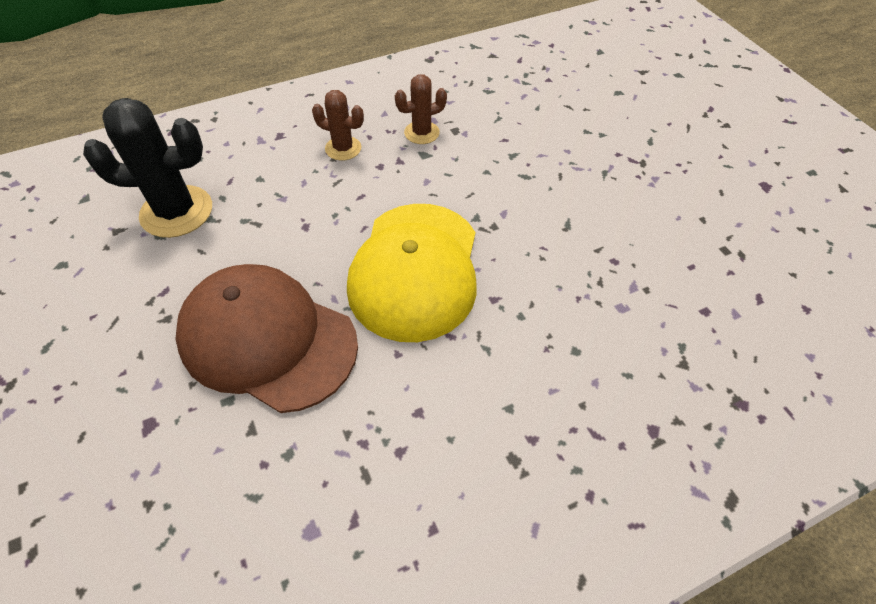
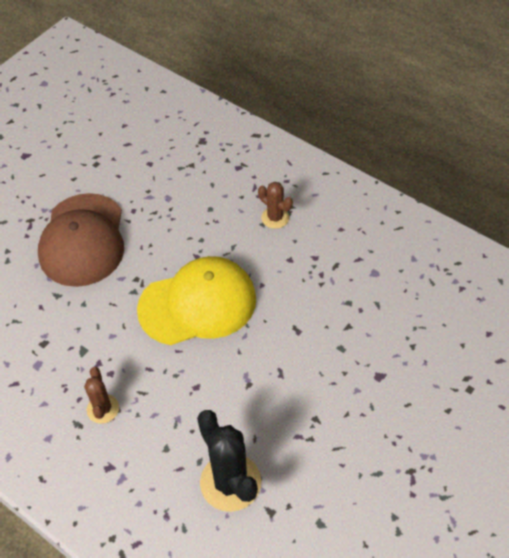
camera: 115 degrees left, 0 degrees up
(267, 339) = (294, 352): brown cap -> brown cap (83, 240)
(421, 133) = (58, 364): brown cactus -> brown cactus (275, 218)

